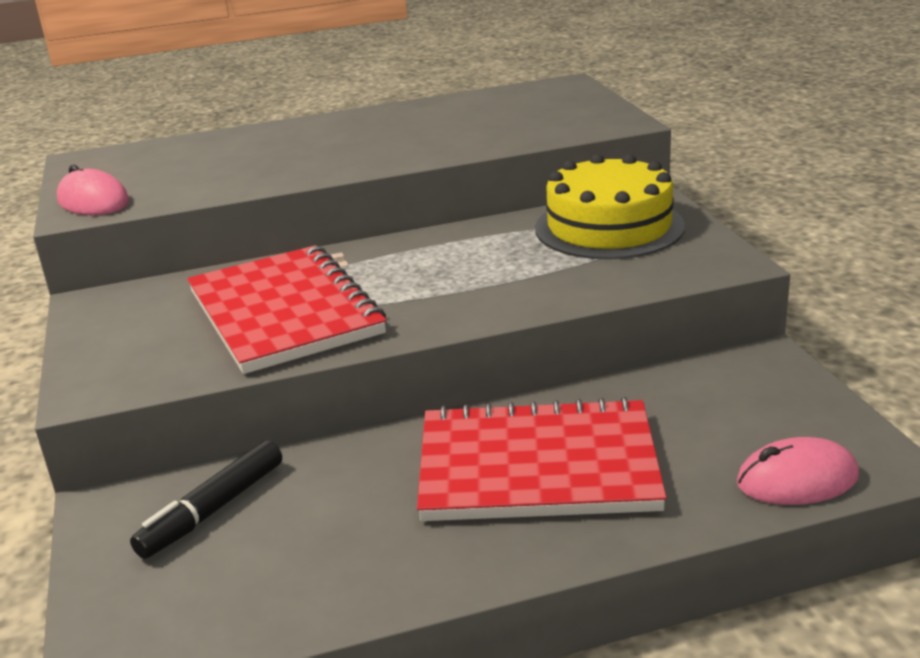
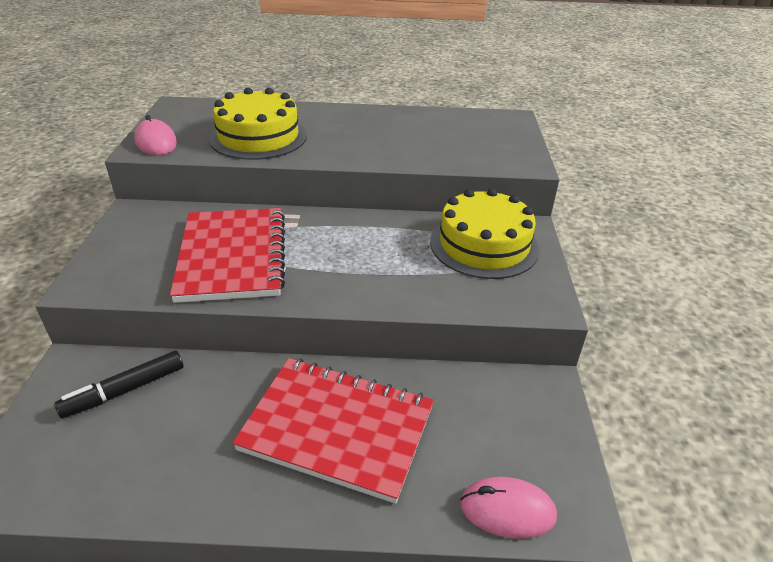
camera: 15 degrees right, 10 degrees up
(240, 167) = (258, 137): none -> yellow cake

